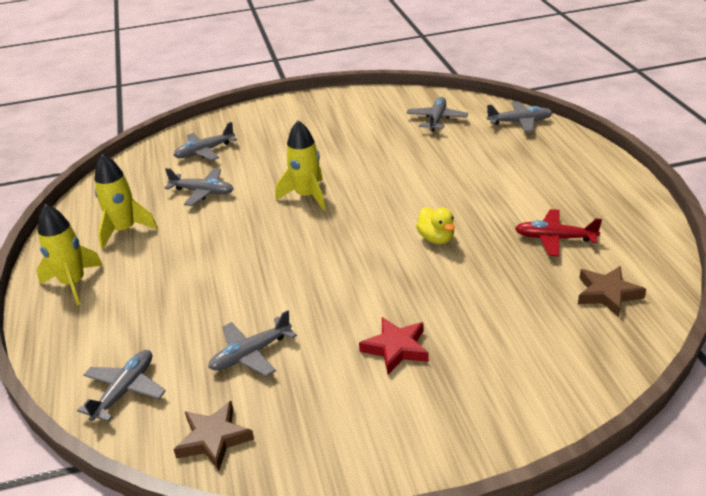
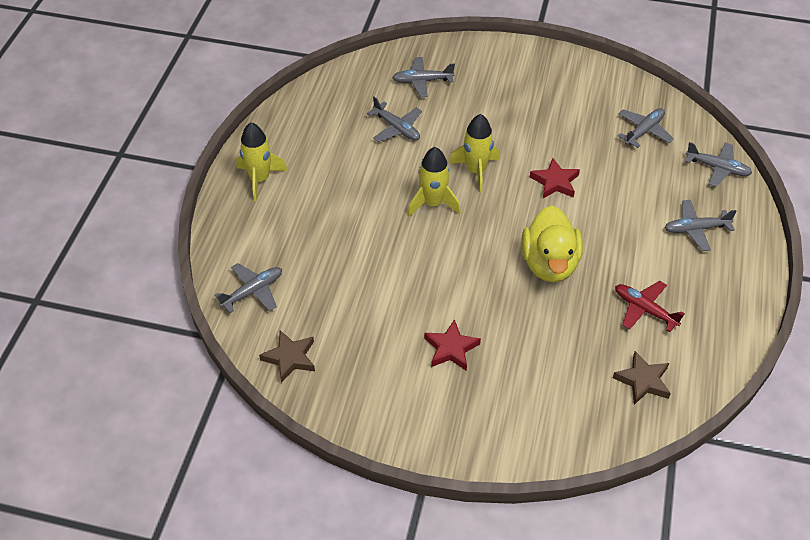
camera: 25 degrees right, 15 degrees up
(124, 230) = (318, 142): yellow rocket -> yellow rocket (433, 203)
(250, 354) = (349, 303): grey plane -> grey plane (695, 229)
(389, 178) = (555, 182): none -> red star
(436, 238) = (549, 264): yellow duck -> yellow duck, size x1.93

